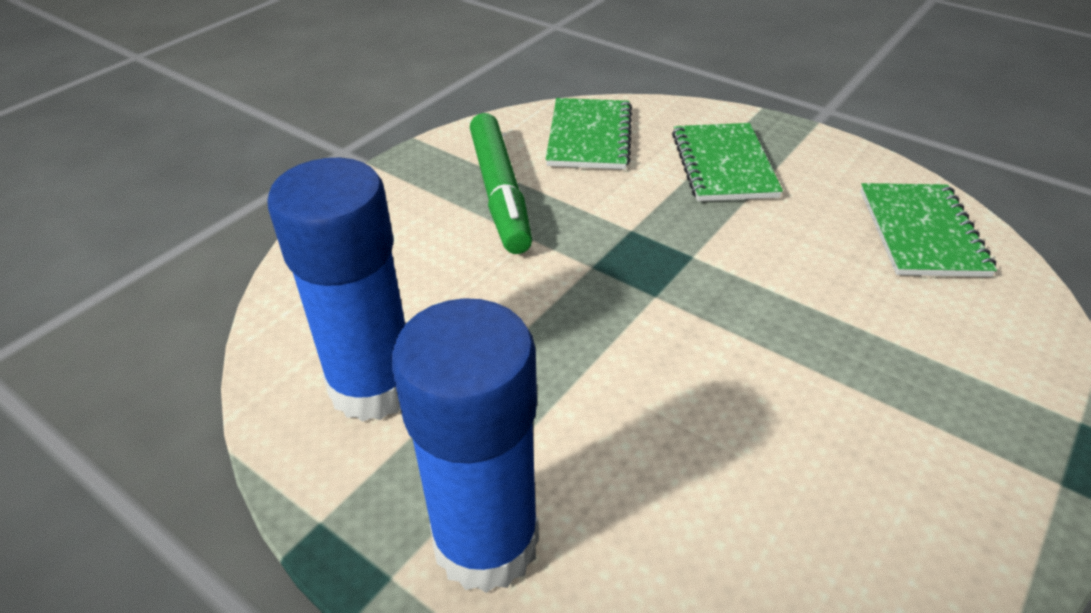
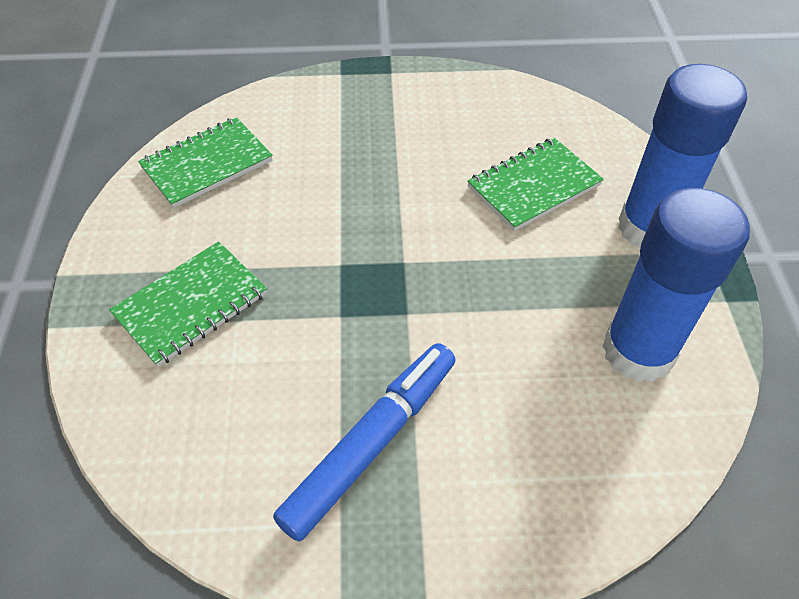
camera: 130 degrees left, 10 degrees up
(500, 192) = (371, 444): green marker -> blue marker
(589, 136) = (212, 437): green notebook -> green notebook (534, 186)

